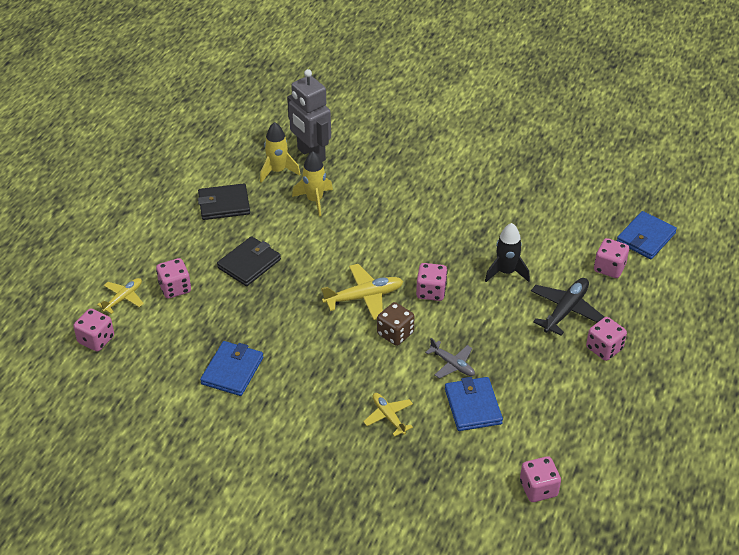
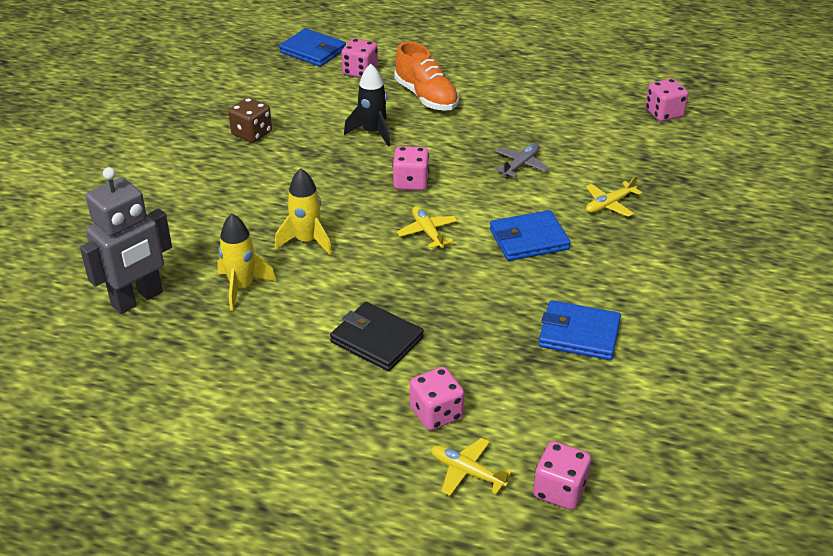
camera: 95 degrees left, 5 degrees down
(224, 204) = (247, 382): black wallet -> none
(278, 171) = (172, 330): yellow rocket -> yellow rocket (307, 241)
(364, 297) = (427, 232): yellow plane -> yellow plane, size x0.64
(395, 334) = (484, 205): brown dice -> brown dice (252, 134)
(473, 406) = (576, 151): blue wallet -> blue wallet (529, 239)
(565, 310) = (426, 97): black plane -> orange shoe
(604, 348) = (475, 77): pink dice -> none

